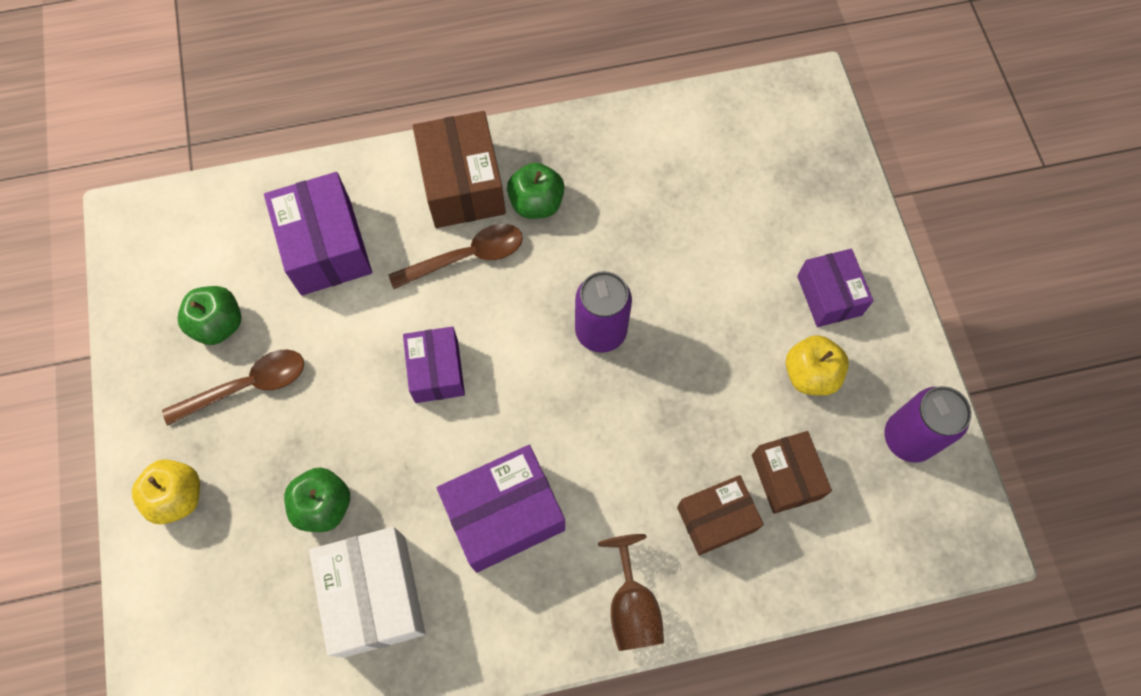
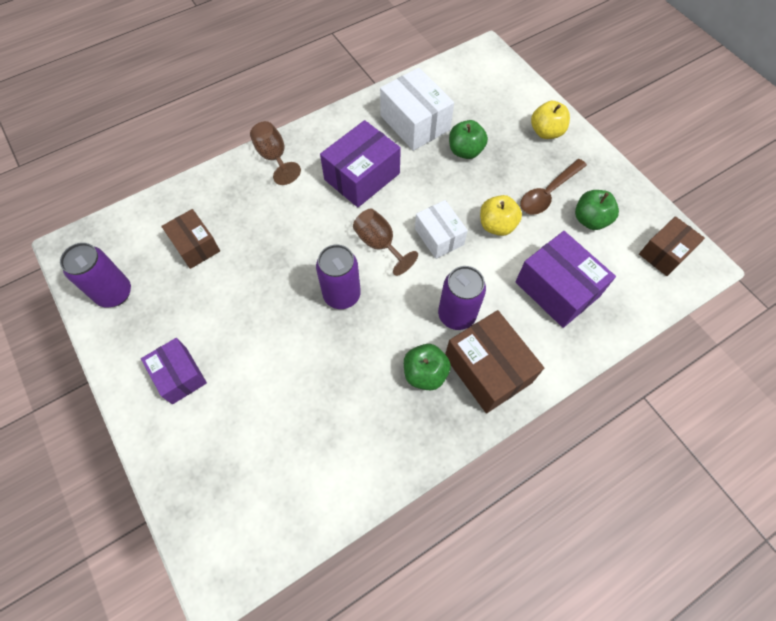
camera: 160 degrees right, 5 degrees down
(436, 371) = (439, 236): purple box -> white box
(467, 257) = (456, 315): brown spoon -> purple can
(523, 388) = (379, 244): none -> brown goblet
(716, 519) = (235, 211): brown box -> brown box (664, 253)
(810, 374) = (187, 313): yellow apple -> yellow apple (497, 225)

